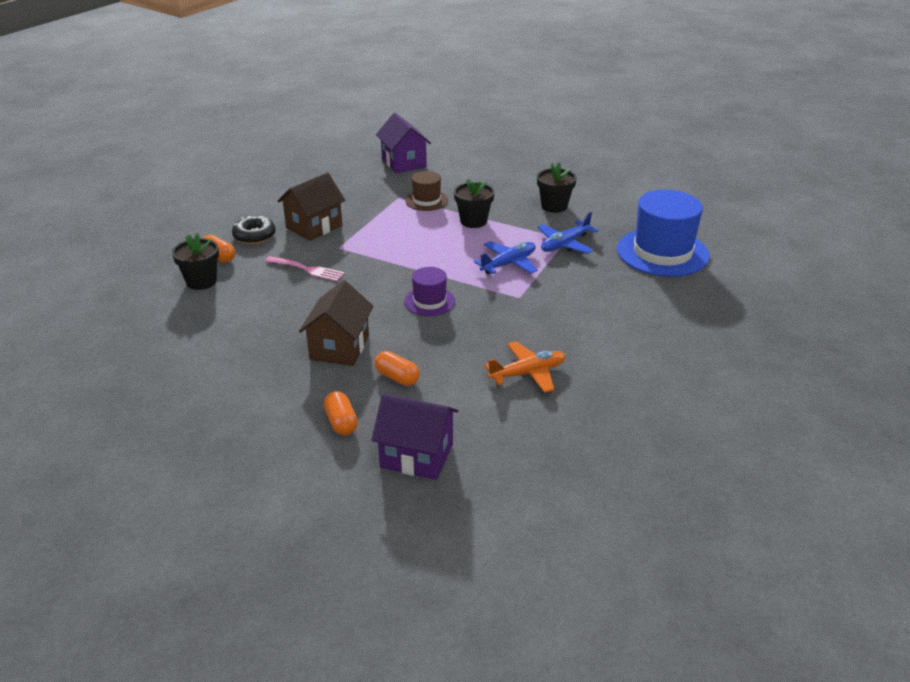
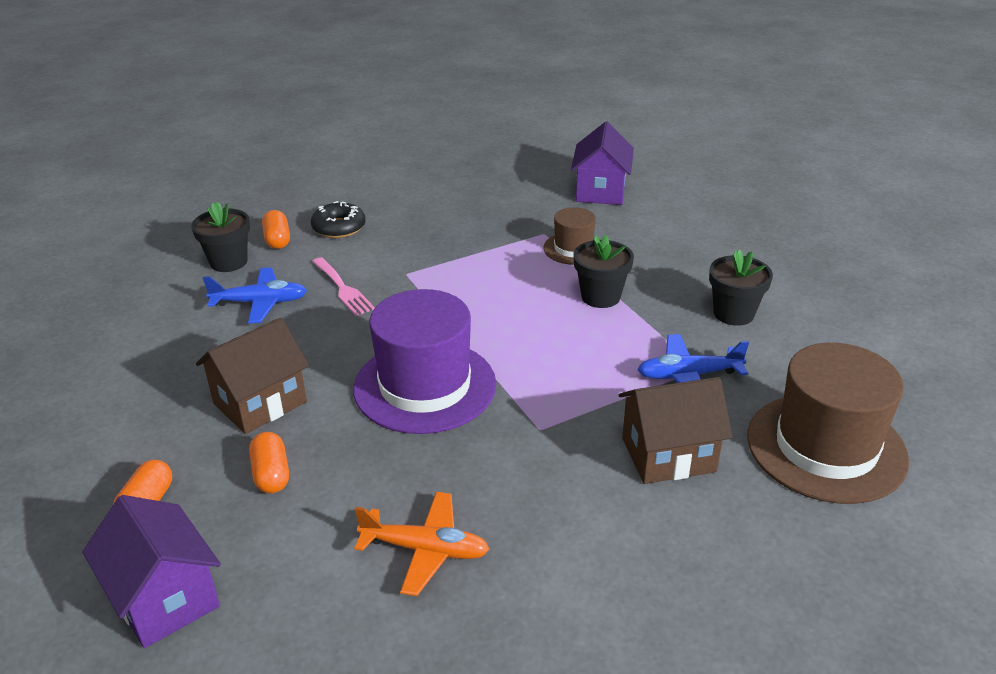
camera: 35 degrees right, 0 degrees up
(314, 227) = (410, 238): brown house -> brown house (668, 455)
(429, 301) = (425, 386): purple hat -> purple hat, size x1.94
(508, 264) = (580, 374): blue plane -> blue plane (260, 303)
(662, 252) = (826, 447): blue hat -> brown hat

